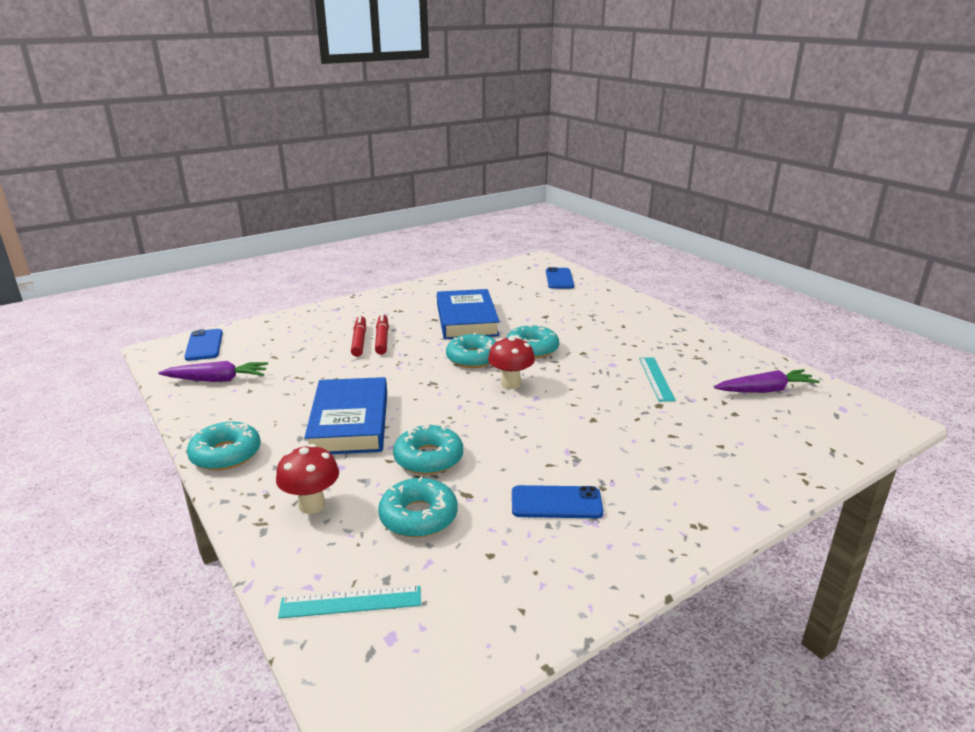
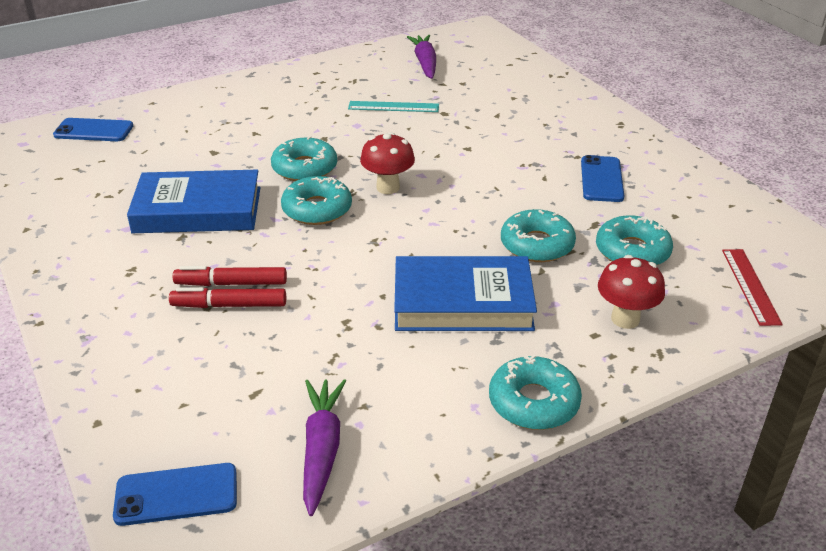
camera: 85 degrees left, 10 degrees up
(351, 602) = (750, 286): turquoise ruler -> red ruler

